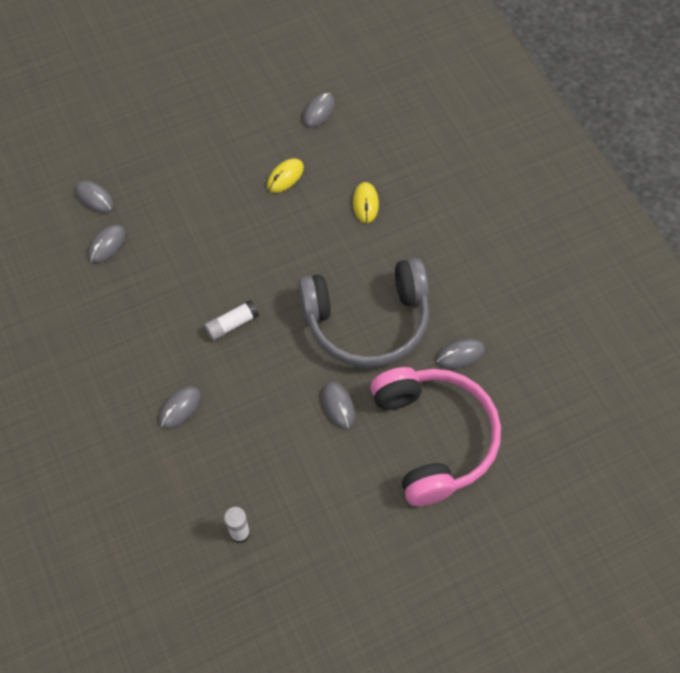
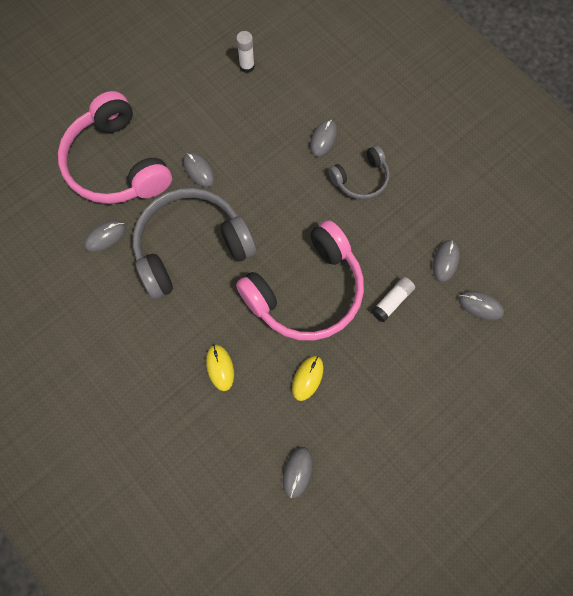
camera: 165 degrees right, 10 degrees up
(156, 350) = (361, 179): none -> grey headphones
(232, 324) = (306, 216): white glue stick -> white glue stick (392, 301)
(259, 249) = (306, 291): none -> pink headphones

